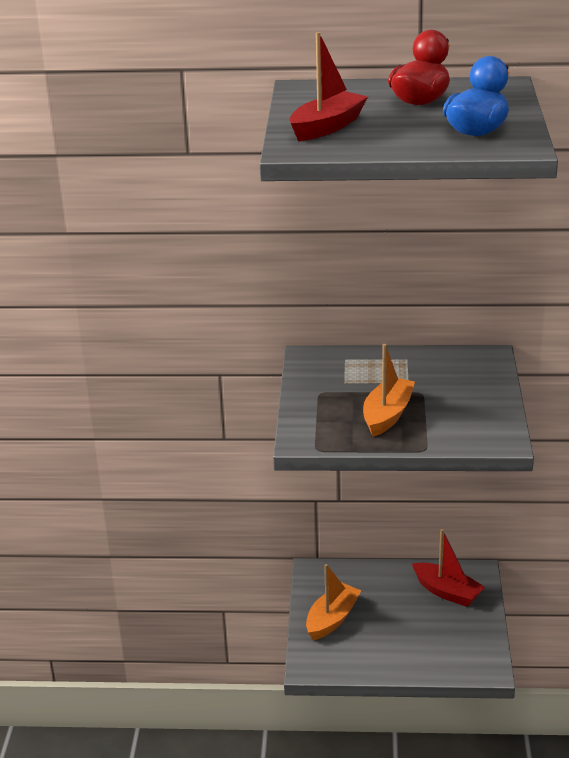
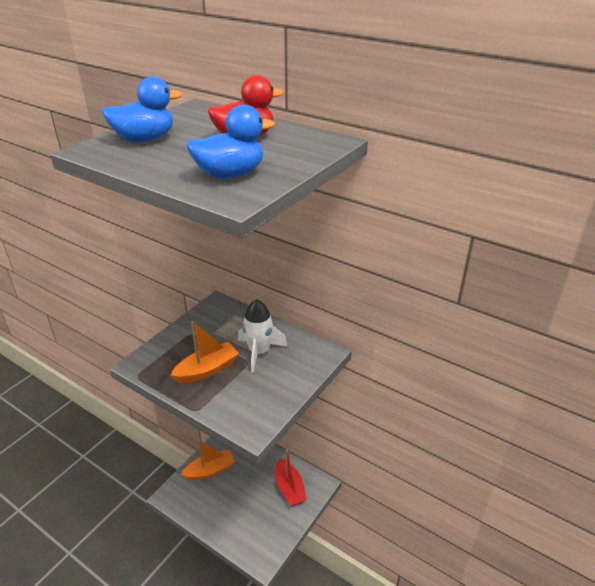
camera: 30 degrees right, 5 degrees up
(327, 127) = (145, 139): red boat -> blue duck
(421, 380) = (259, 352): none -> white rocket

